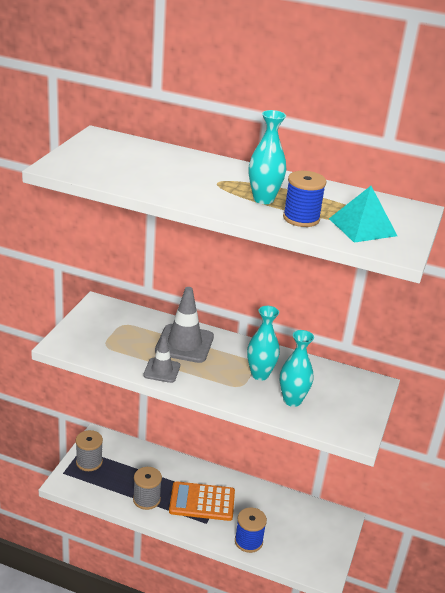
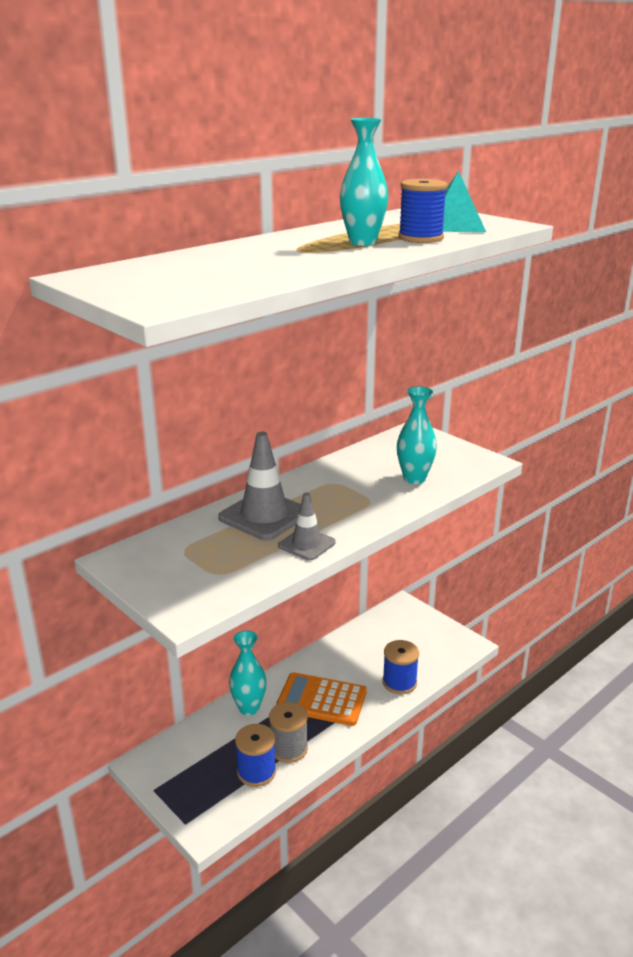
camera: 60 degrees left, 5 degrees down
(89, 462) = (184, 787): grey spool -> none
(118, 490) = (256, 772): none -> blue spool
(202, 502) = (321, 700): orange calculator -> orange calculator turned 75 degrees clockwise
(260, 374) = (358, 484): turquoise vase -> turquoise vase (249, 708)

